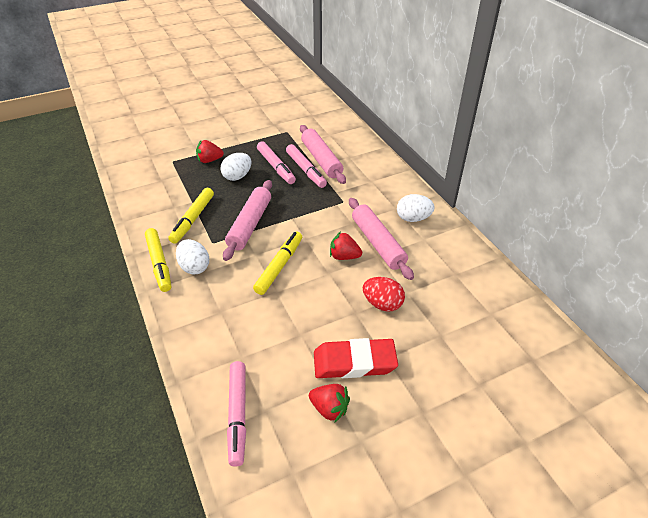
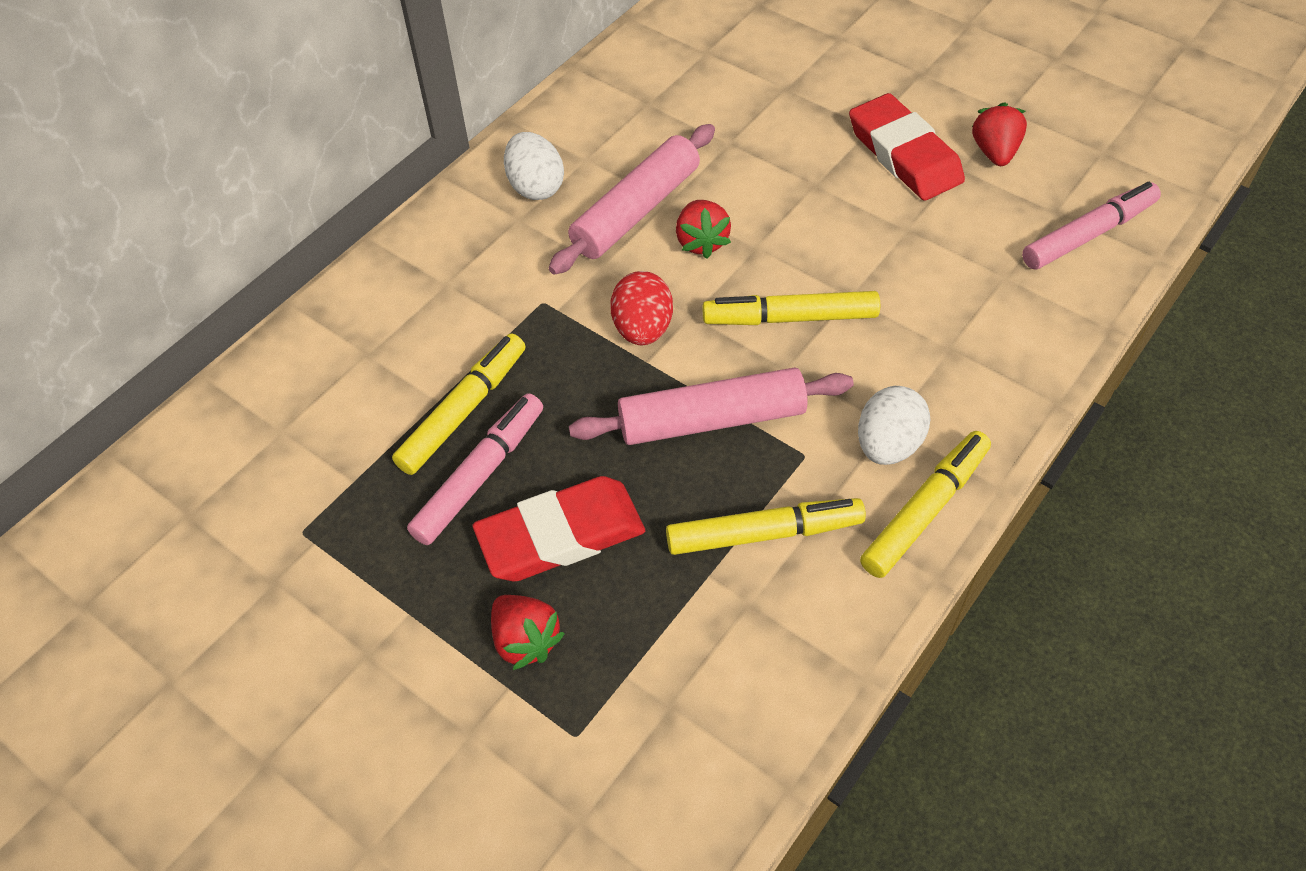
camera: 115 degrees left, 10 degrees up
(237, 176) = (561, 535): white egg -> red eraser
(305, 170) = (462, 411): pink marker -> yellow marker
(321, 159) = (404, 400): pink rolling pin -> none
(382, 304) = (774, 161): red egg -> red egg (642, 329)

